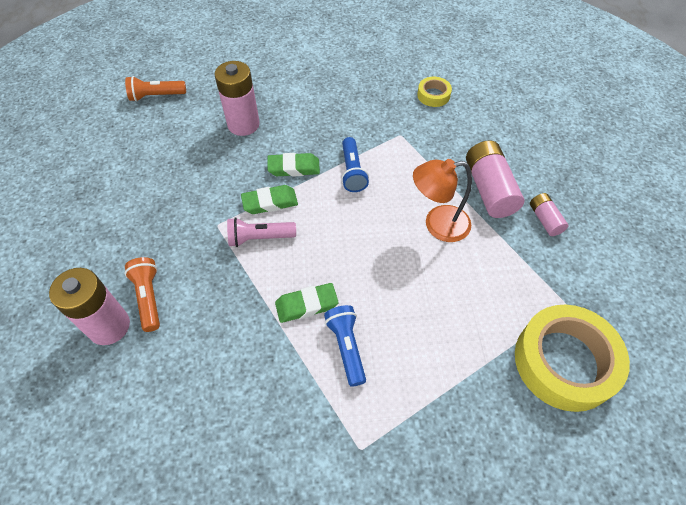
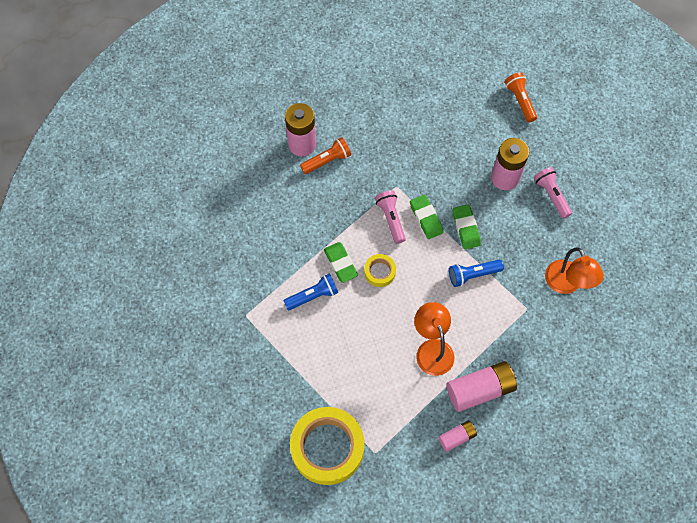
camera: 80 degrees right, 10 degrees up
(277, 93) = (551, 195): none -> pink flashlight
(378, 100) = (566, 284): none -> orange lamp
(433, 95) = (587, 333): yellow tape -> yellow tape (379, 272)

